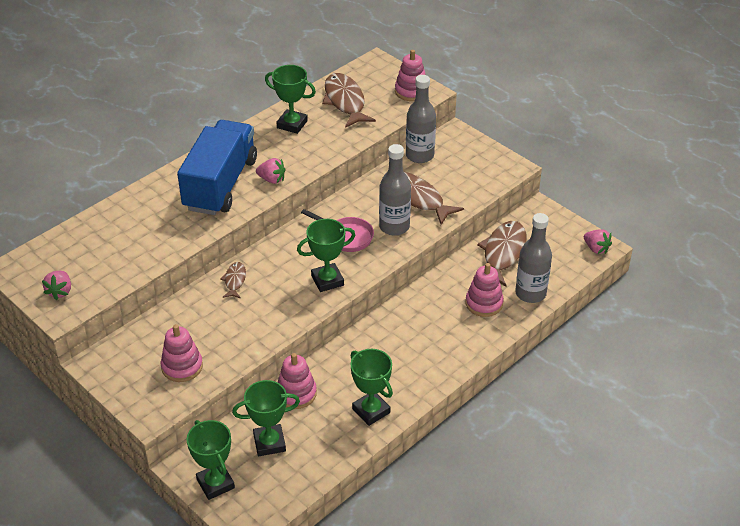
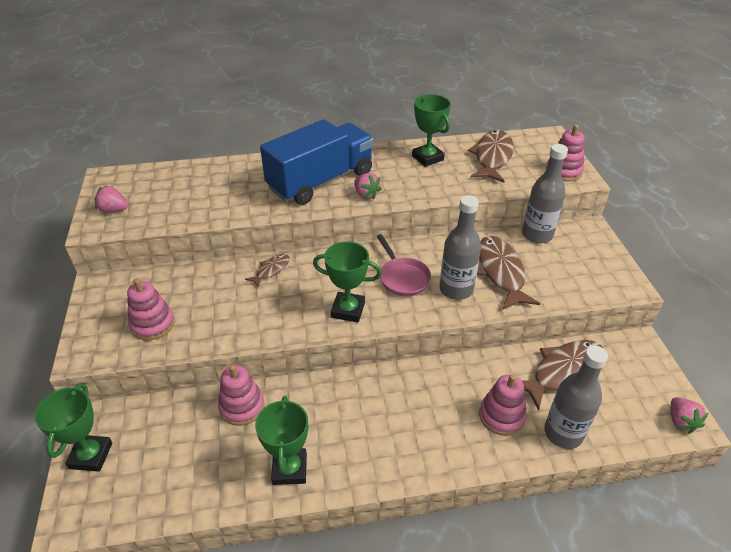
camera: 35 degrees right, 0 degrees up
(60, 292) = (114, 210): pink strawberry -> pink strawberry turned 60 degrees clockwise
(269, 443) = (172, 443): green trophy -> none

